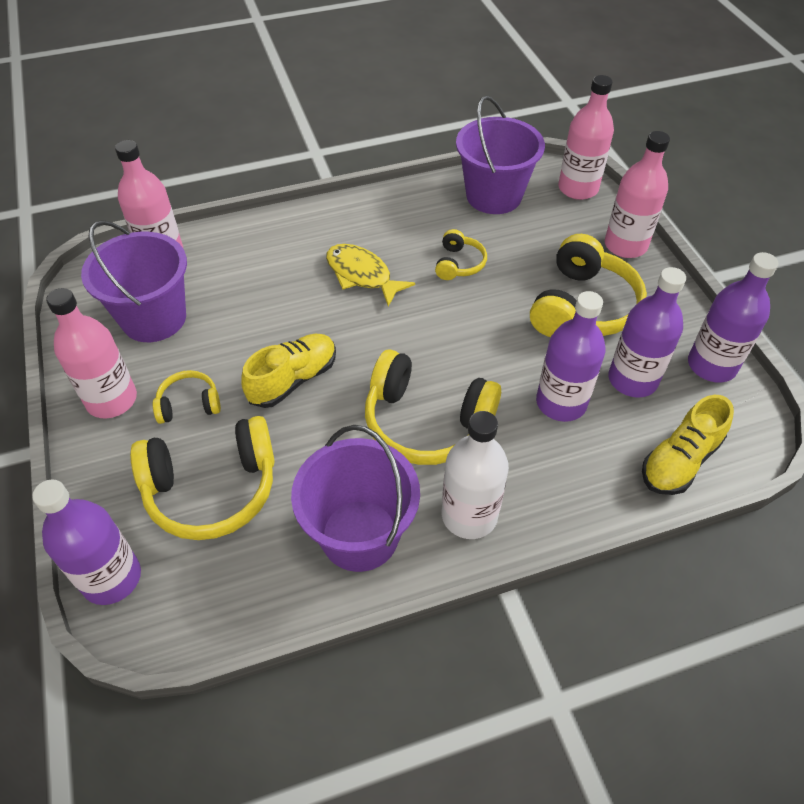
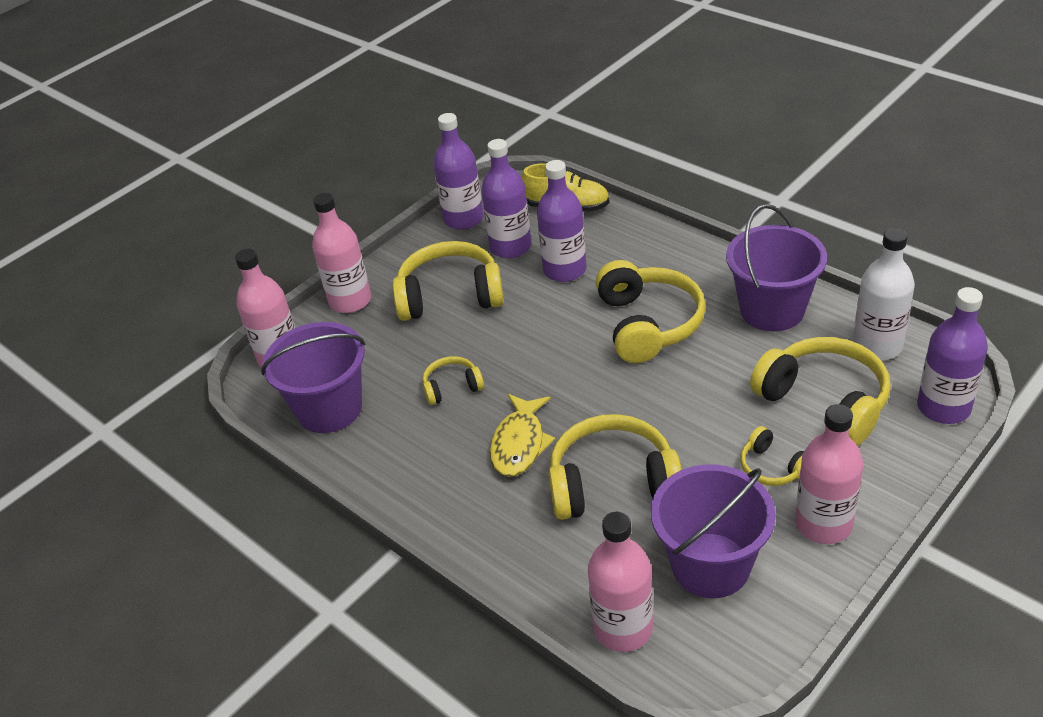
camera: 115 degrees left, 10 degrees down
(273, 305) = (613, 483): none -> yellow headphones
(293, 380) = (682, 418): yellow shoe -> none
(469, 515) = (703, 271): white bottle -> white bottle (877, 346)

